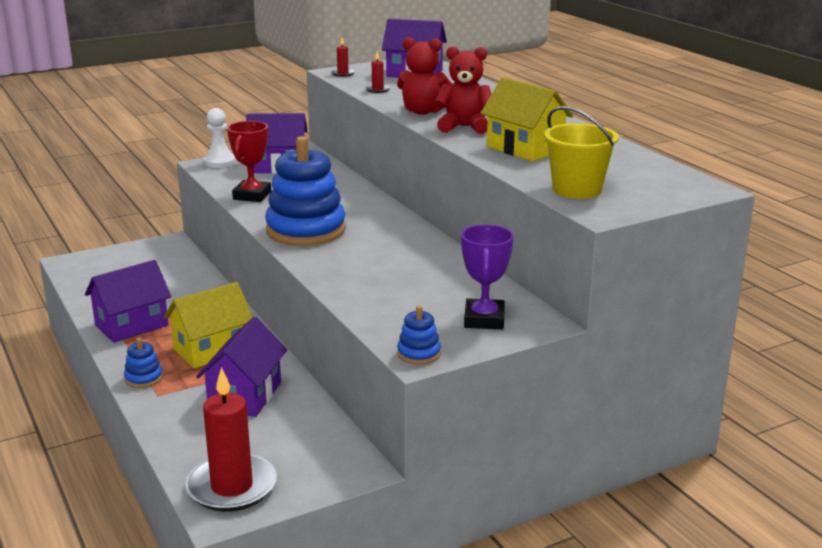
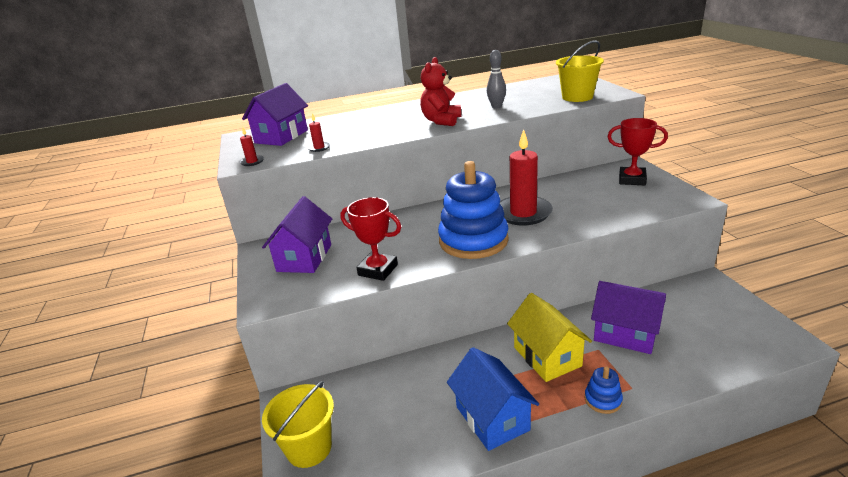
camera: 75 degrees left, 5 degrees up
(117, 258) = (309, 448): none -> yellow bucket
(131, 325) = (492, 418): purple house -> blue house
(219, 162) = (265, 294): white pawn -> none
(232, 487) = (757, 337): red candle -> red candle (523, 213)
(419, 353) = (687, 199): blue stacking toy -> none
(423, 112) = (395, 132): red teddy bear -> none
(484, 319) = (632, 179): purple trophy -> red trophy
(524, 149) = (496, 107): yellow house -> grey bowling pin

